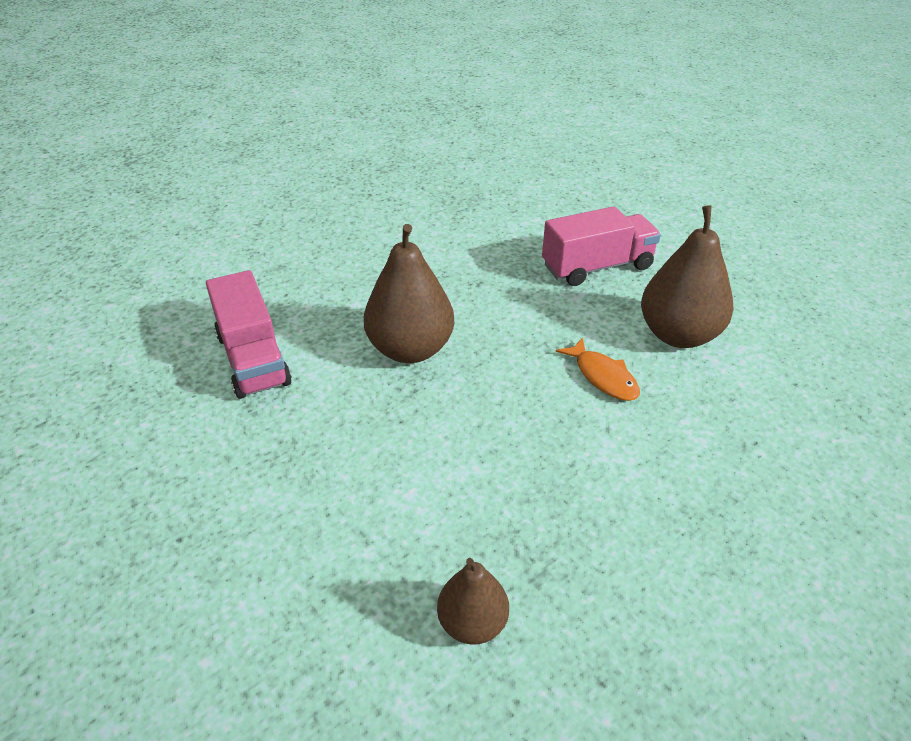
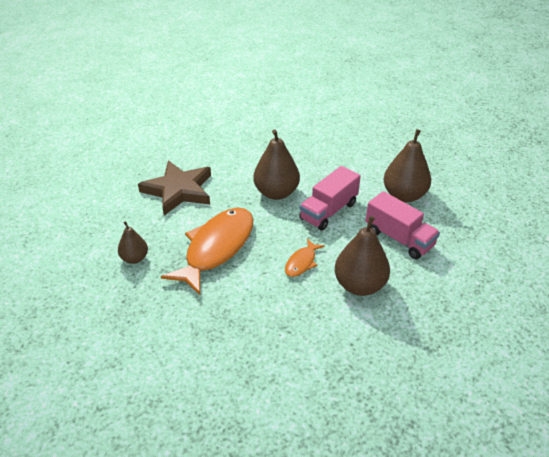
camera: 65 degrees right, 0 degrees up
(253, 359) = (238, 152): pink truck -> pink truck (328, 211)
(298, 482) = (179, 190): none -> brown star
(509, 231) = (404, 195): none -> brown pear
(512, 473) = (216, 248): none -> orange fish

